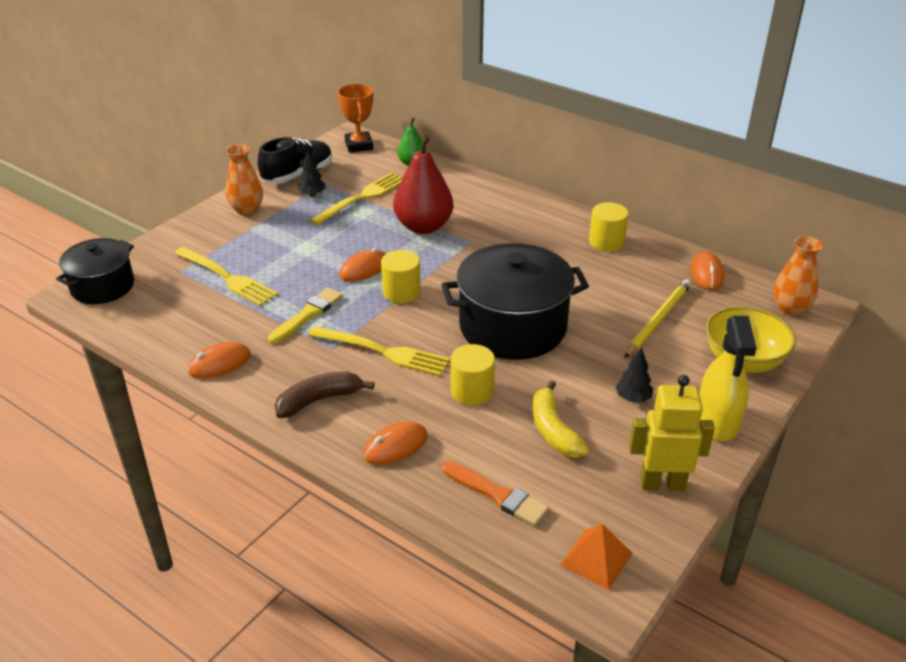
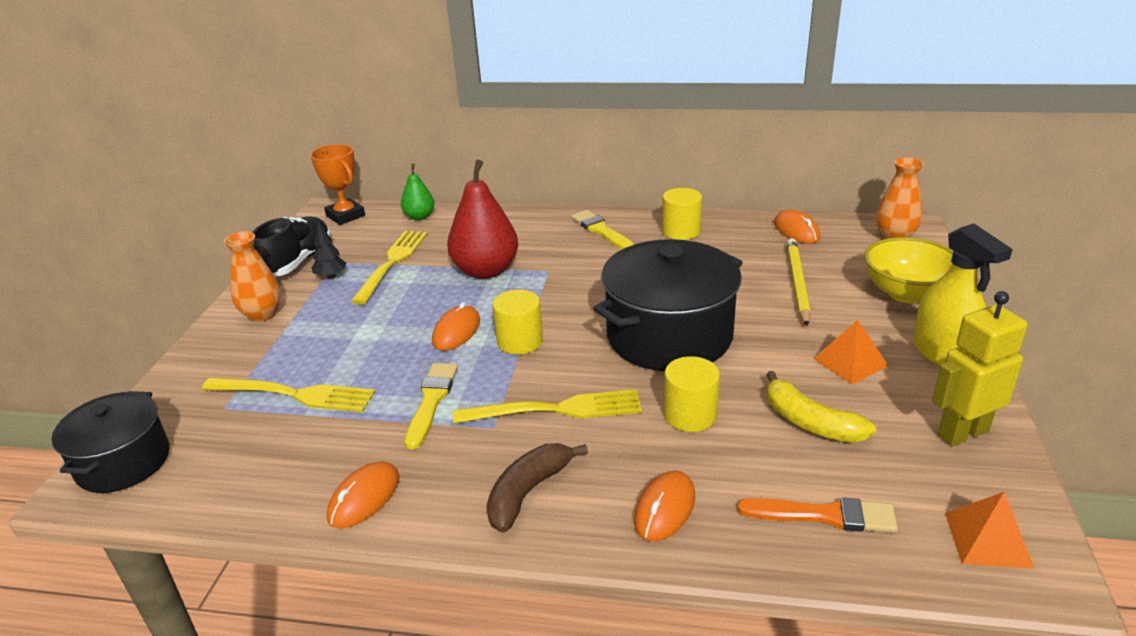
camera: 25 degrees left, 5 degrees down
(541, 221) = (601, 231): none -> yellow brush
(633, 398) = (850, 362): black tree -> orange pyramid

